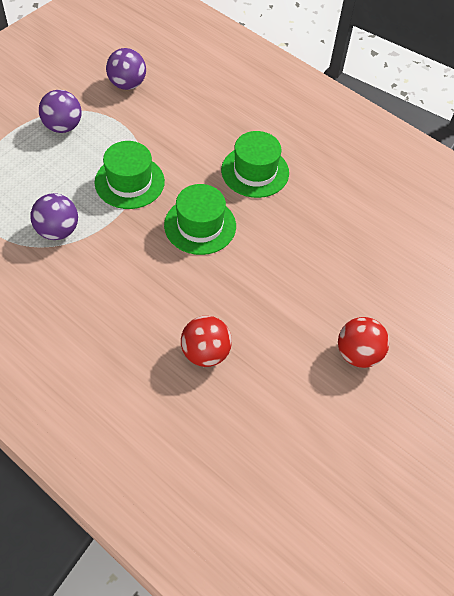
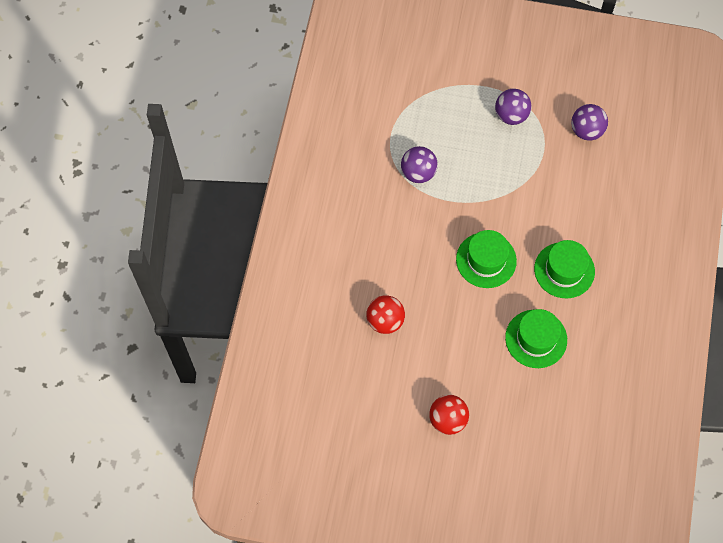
camera: 65 degrees right, 10 degrees up
(129, 182) = (492, 191): green hat -> green hat (536, 339)

